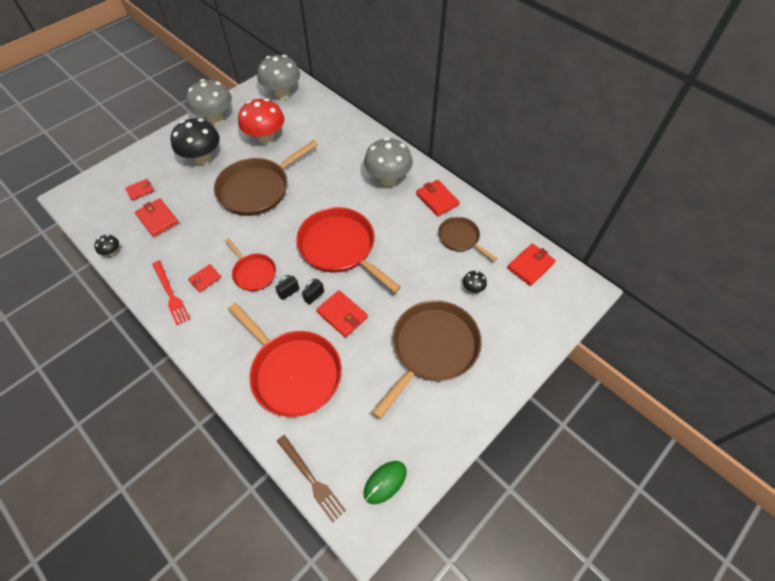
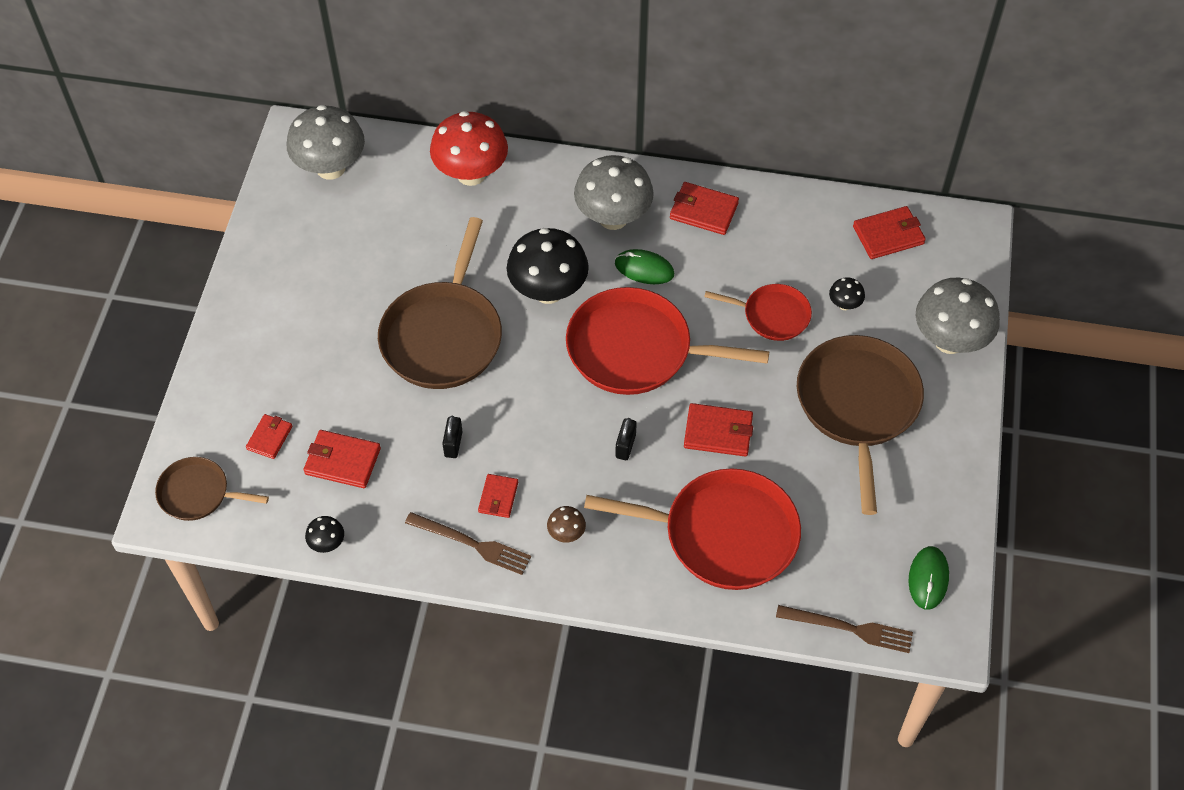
camera: 35 degrees left, 0 degrees up
(171, 294) = (472, 544): red fork -> brown fork
(203, 158) = (313, 337): black mushroom -> black mushroom (548, 291)
(215, 119) = (266, 265): grey mushroom -> grey mushroom (949, 340)
(217, 318) = (566, 533): none -> brown mushroom
(253, 273) = (555, 450): red pan -> red pan (772, 315)
(266, 138) = (378, 253): red mushroom -> red mushroom (471, 174)
(314, 296) = (662, 431): black padlock -> black padlock (453, 444)
(381, 211) = (644, 269): none -> green mouse
(460, 238) = (776, 248): brown pan -> brown pan (198, 493)
(530, 266) = (888, 235): red wallet -> red wallet turned 60 degrees clockwise

